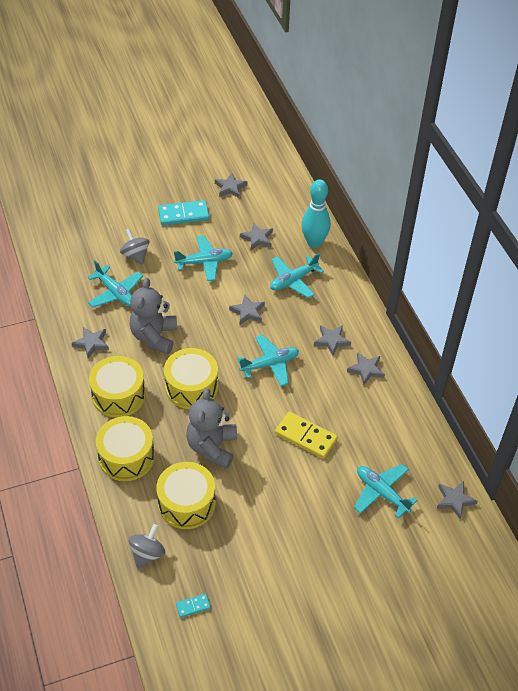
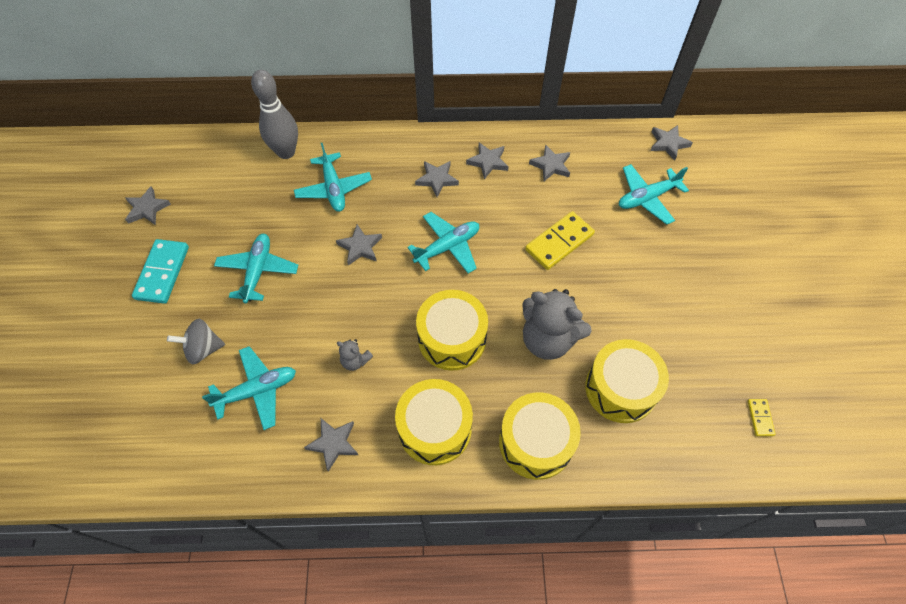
camera: 70 degrees left, 10 degrees up
(147, 554) = (683, 451): grey spinning top -> none
(154, 337) = (355, 361): grey teddy bear -> grey teddy bear, size x0.46
(193, 606) = (760, 418): turquoise domino -> yellow domino
(257, 238) = (249, 204): grey star -> grey star (551, 165)
(270, 364) = (447, 247): turquoise plane -> turquoise plane turned 60 degrees clockwise
(314, 242) = (286, 152): turquoise bowling pin -> grey bowling pin

